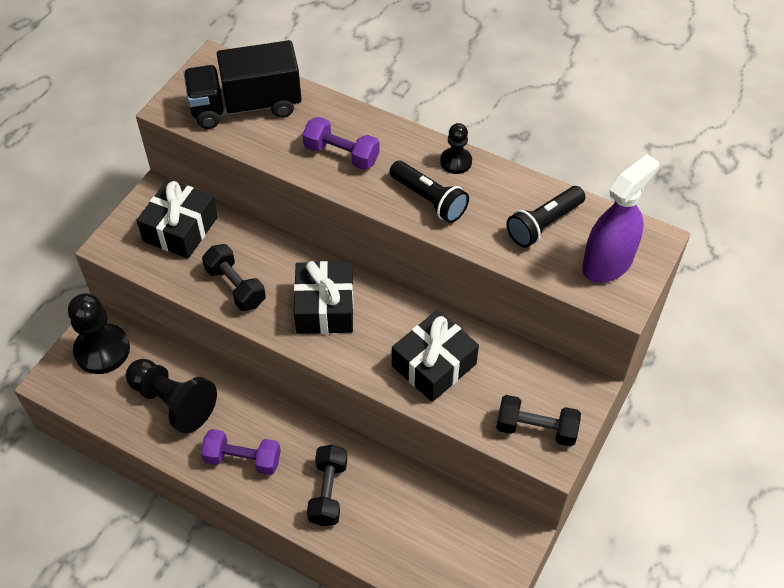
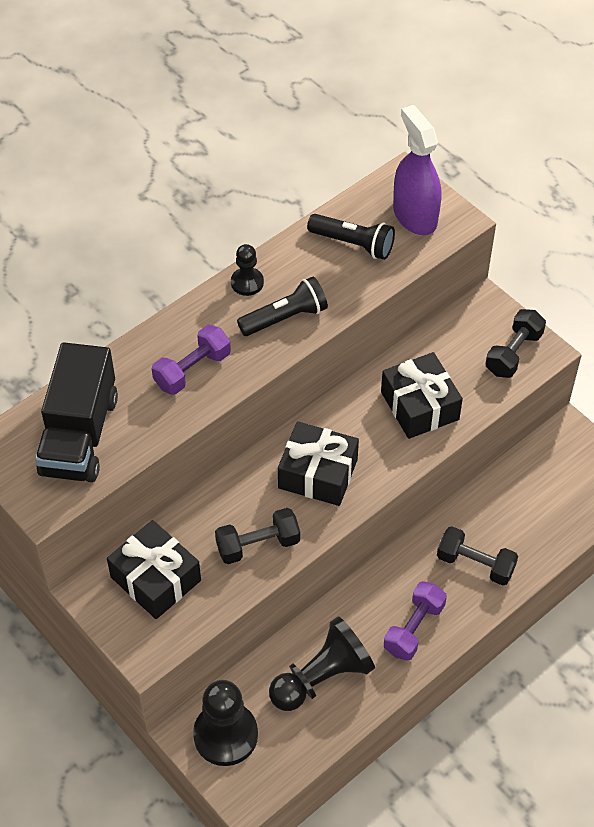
camera: 70 degrees left, 0 degrees up
(544, 224) = (353, 244): black flashlight -> black flashlight turned 45 degrees counterclockwise

